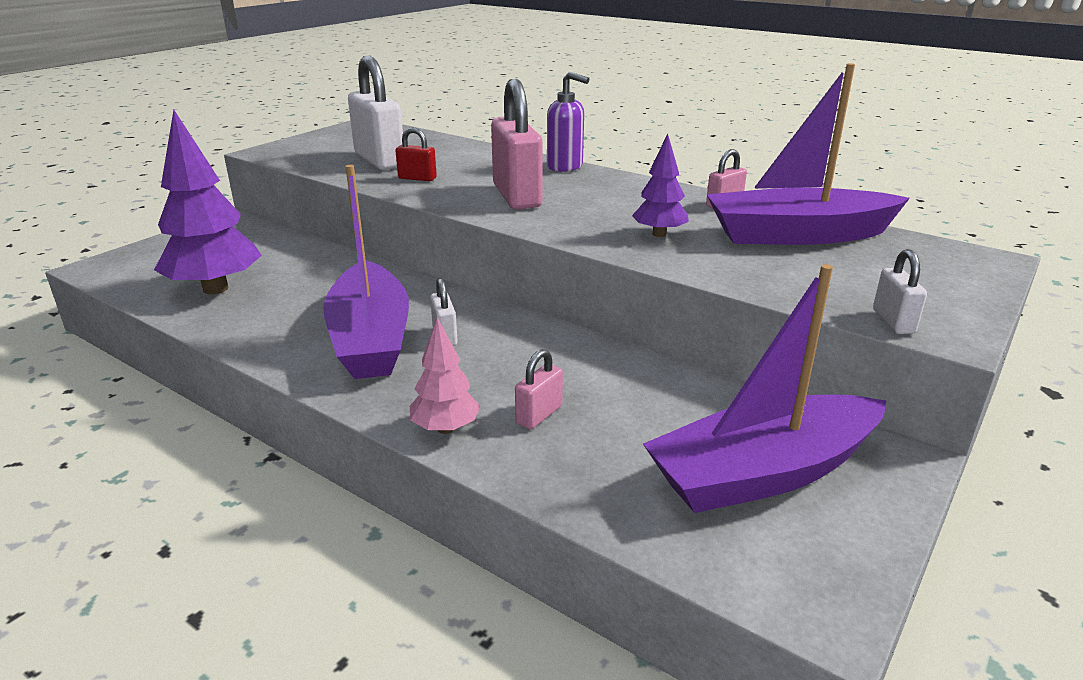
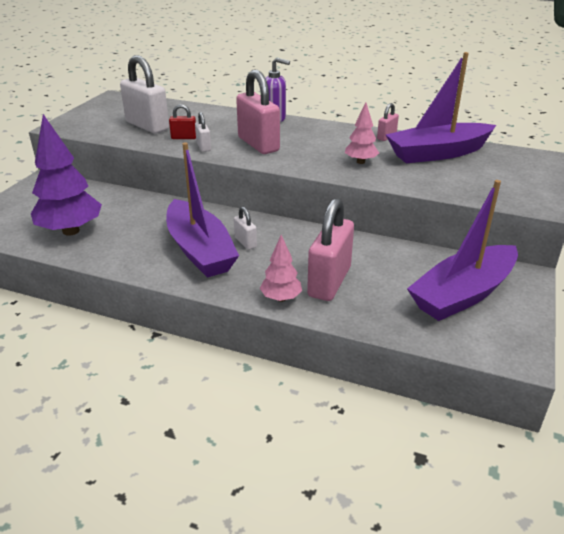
camera: 15 degrees left, 5 degrees up
(539, 415) = (329, 282): pink padlock -> pink padlock, size x2.09
(659, 234) = (360, 162): purple tree -> pink tree
(893, 321) = (511, 201): white padlock -> white padlock (203, 147)

